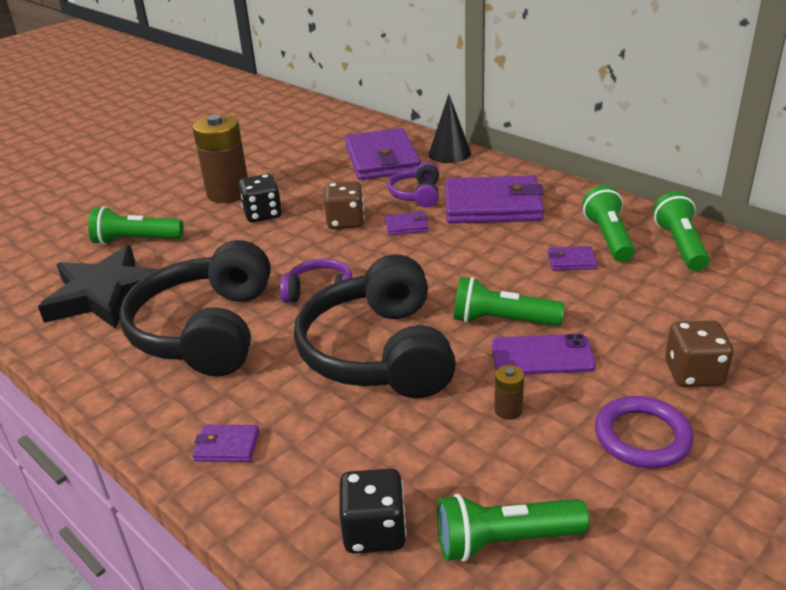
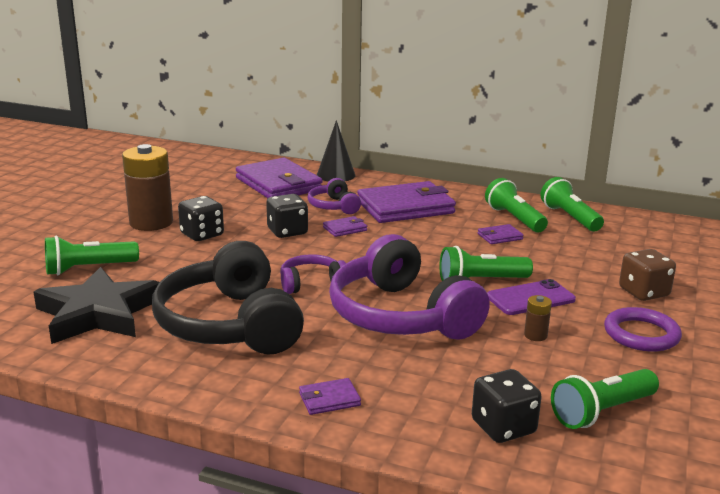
camera: 25 degrees left, 10 degrees down
(345, 222) = (287, 232): brown dice -> black dice
(378, 352) = (400, 316): black headphones -> purple headphones

